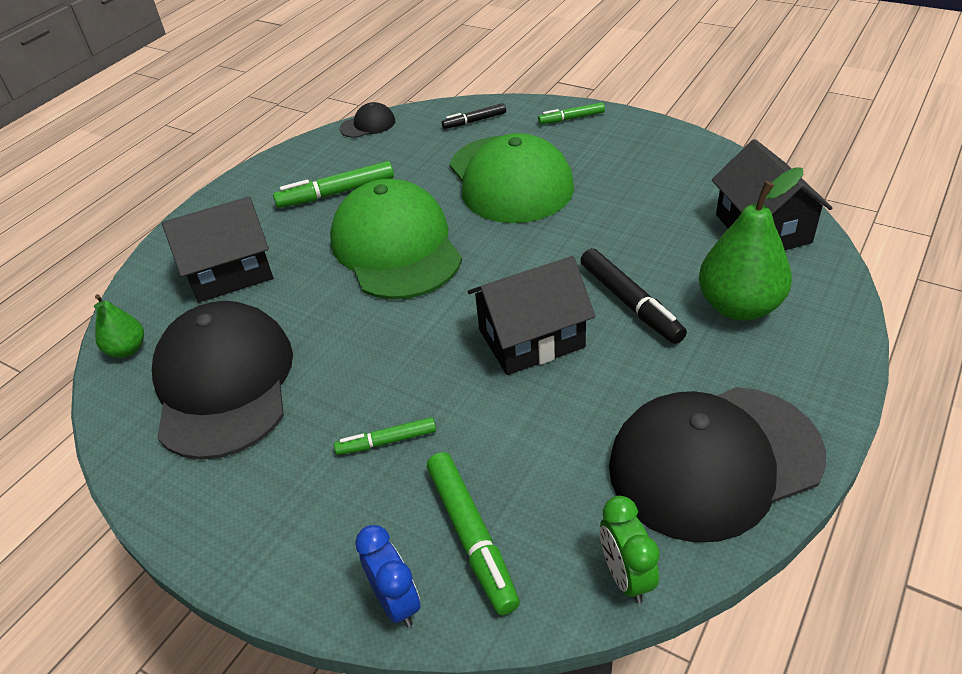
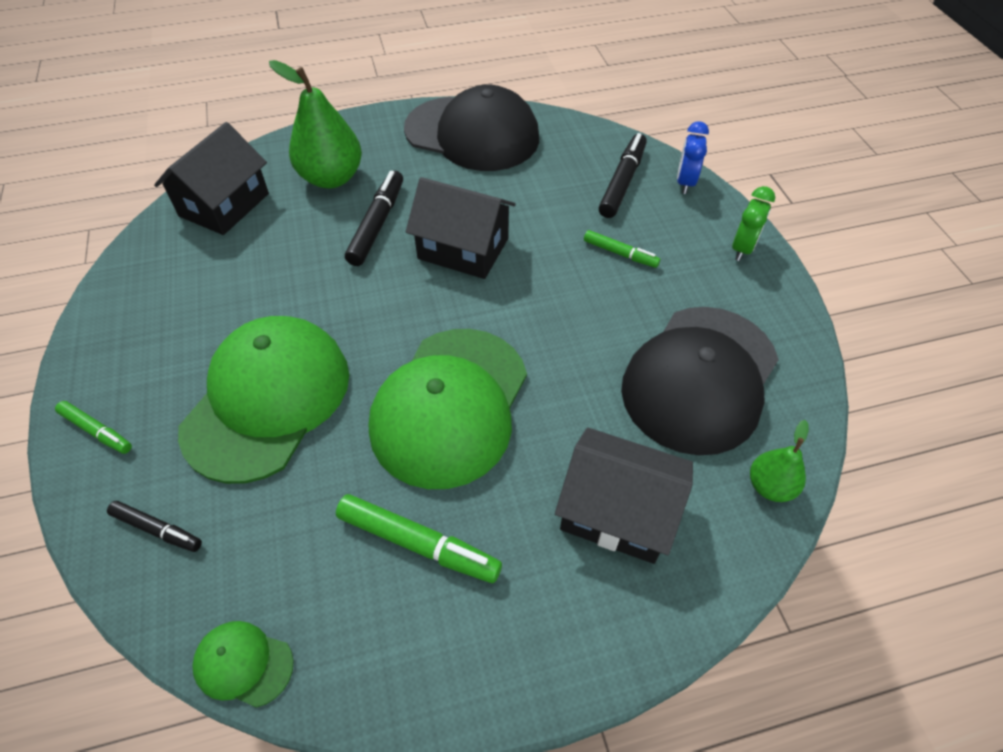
camera: 140 degrees left, 10 degrees up
(368, 125) = (243, 664): black cap -> green cap
(471, 537) = (622, 182): green marker -> black marker
(626, 576) = (572, 128): green clock -> green clock (742, 248)

